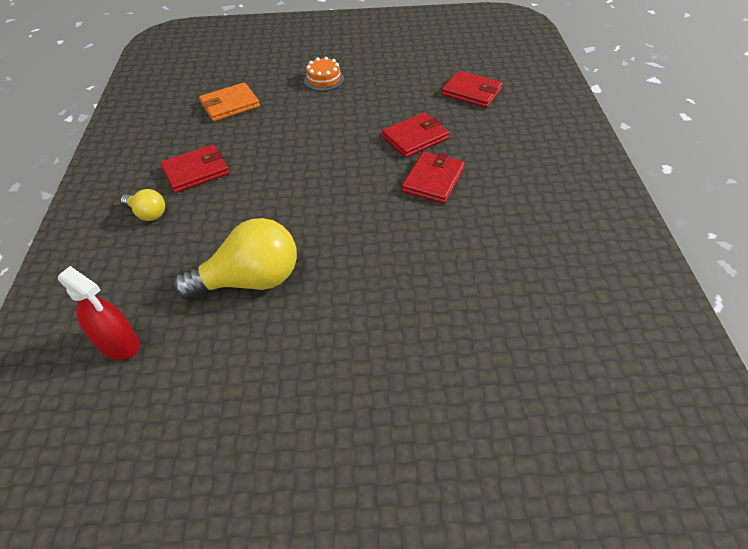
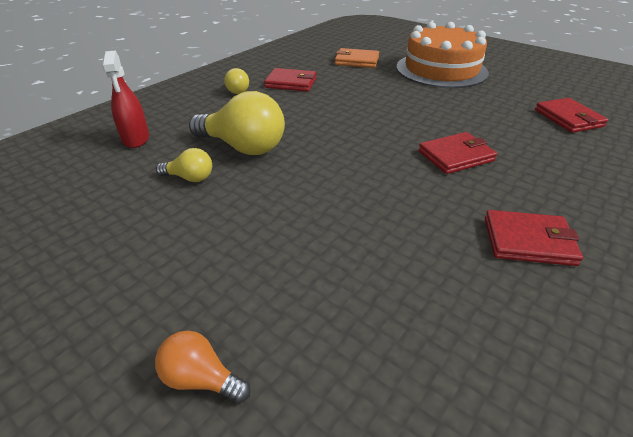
camera: 40 degrees right, 10 degrees down
(244, 347) = (190, 178): none -> yellow light bulb
(324, 79) = (441, 70): orange cake -> orange cake, size x2.49
(415, 138) = (474, 125): red wallet -> red wallet (528, 241)
(473, 489) = (201, 379): none -> orange light bulb

